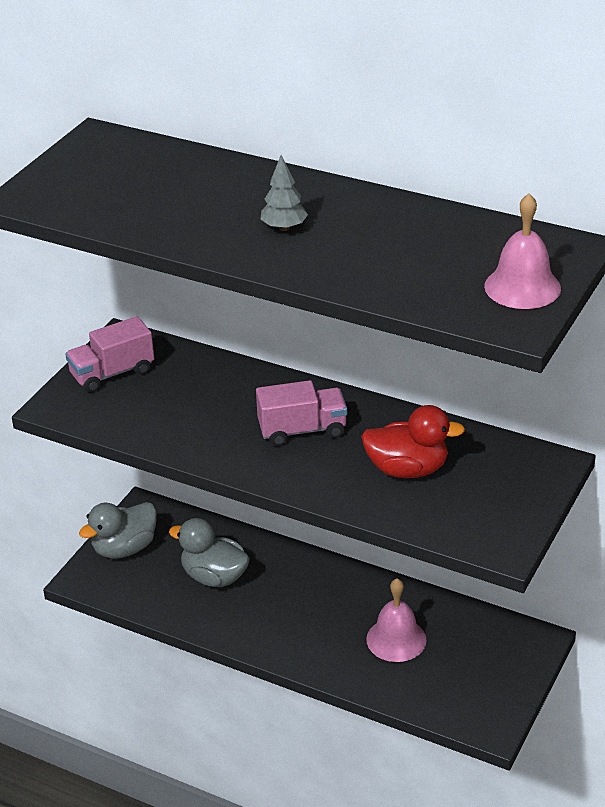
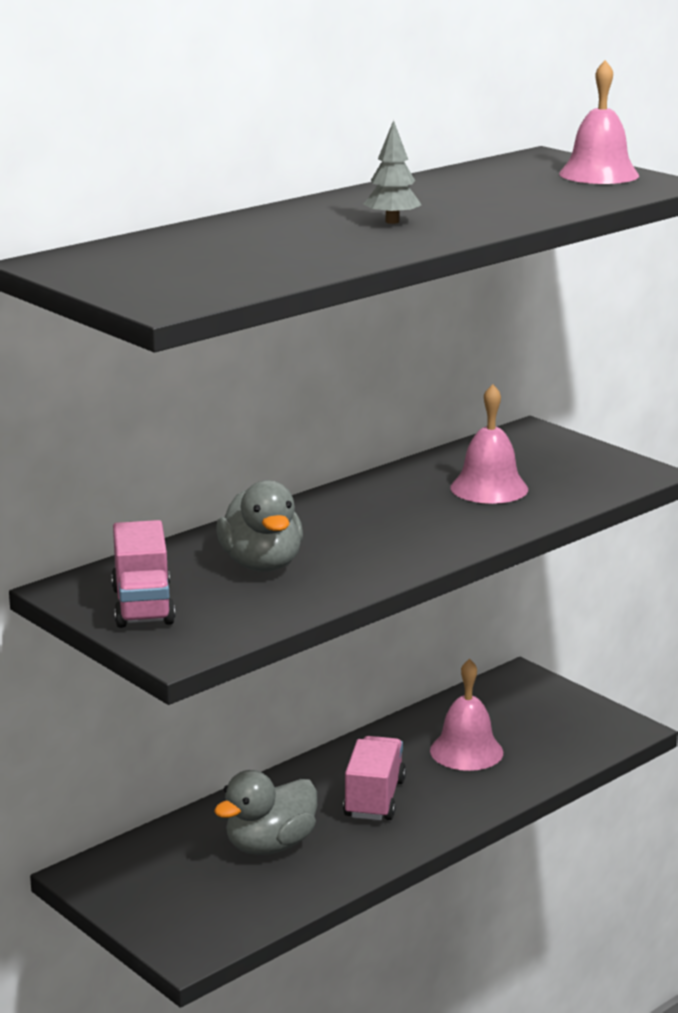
camera: 70 degrees left, 15 degrees down
(124, 548) = (156, 904): grey duck -> grey duck (262, 565)
(302, 430) = (373, 523): pink truck -> pink truck (374, 799)
(407, 469) = (489, 488): red duck -> pink bell

